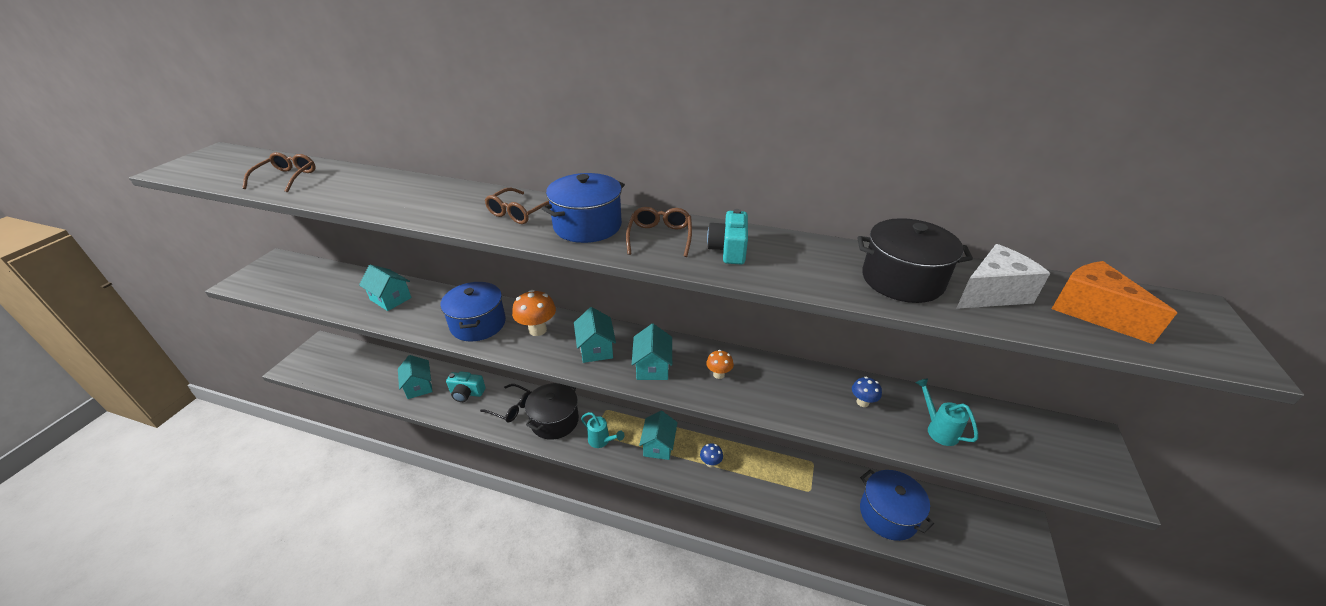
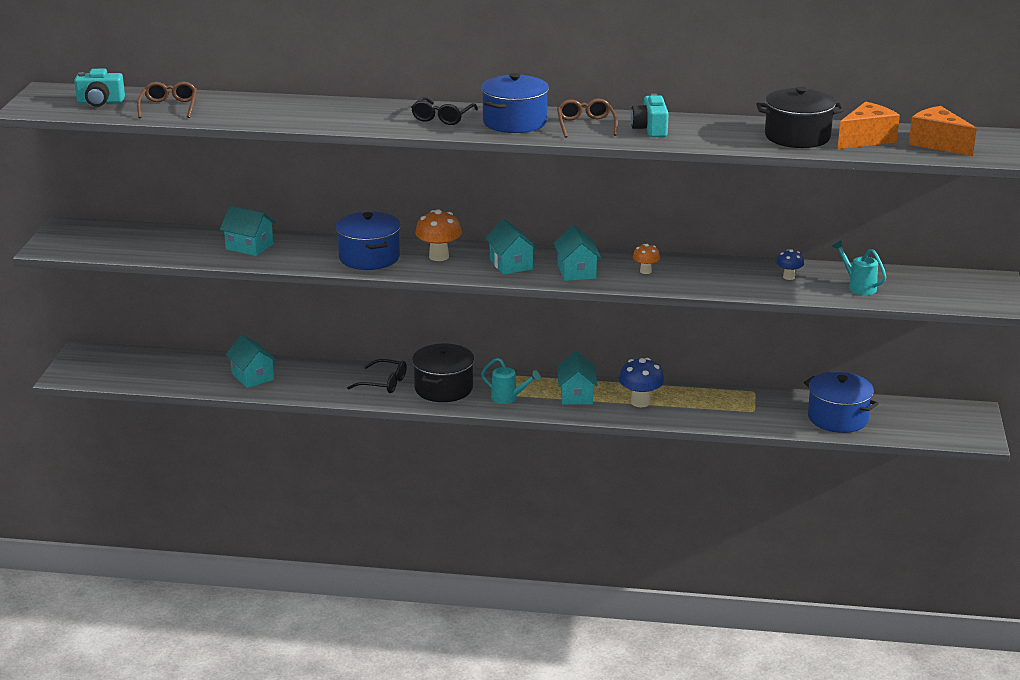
camera: 10 degrees left, 10 degrees down
(466, 393) = (319, 377): turquoise camera -> turquoise camera (100, 102)
(520, 212) = (442, 117): brown glasses -> black glasses
(710, 463) = (640, 402): blue mushroom -> blue mushroom, size x1.72
(992, 293) = (866, 139): white cheese -> orange cheese

